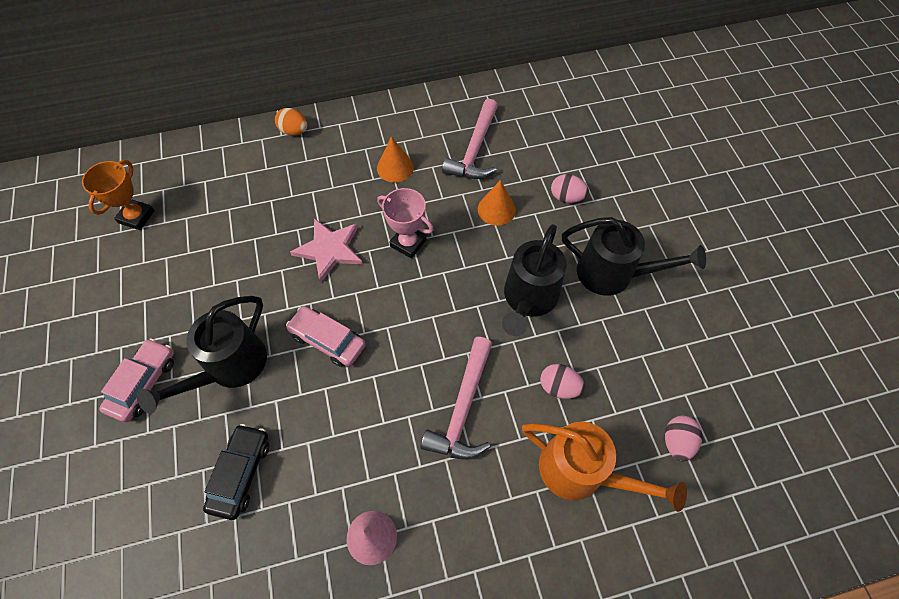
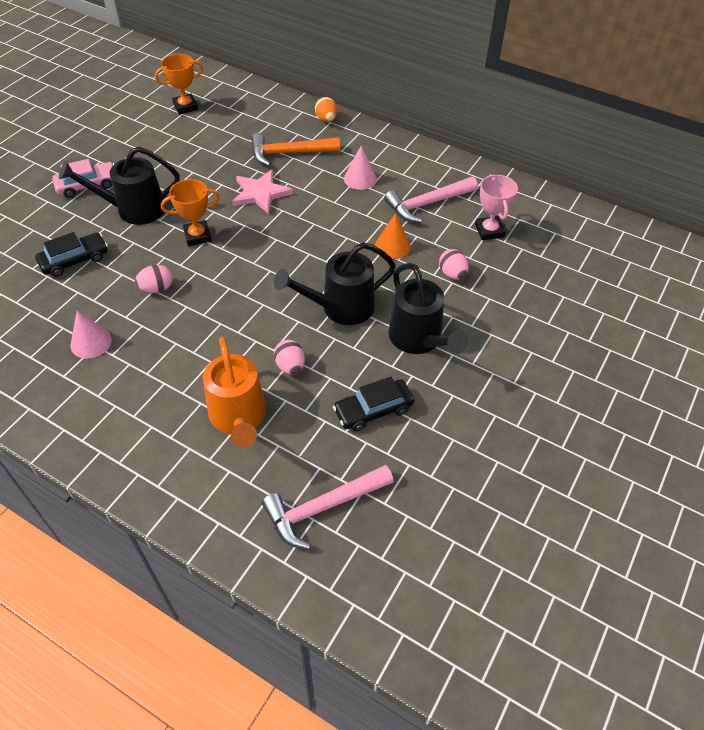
camera: 45 degrees right, 10 degrees down
(303, 190) = (289, 153): none -> orange hammer
(328, 340) = (197, 236): pink car -> orange trophy
(395, 167) = (360, 178): orange cone -> pink cone
(408, 243) = (310, 223): pink trophy -> pink trophy (489, 231)
(463, 408) = (220, 328): pink hammer -> pink hammer (323, 508)
(657, 363) = (373, 410): none -> black car
(676, 442) = (320, 459): pink egg -> pink egg (157, 288)

